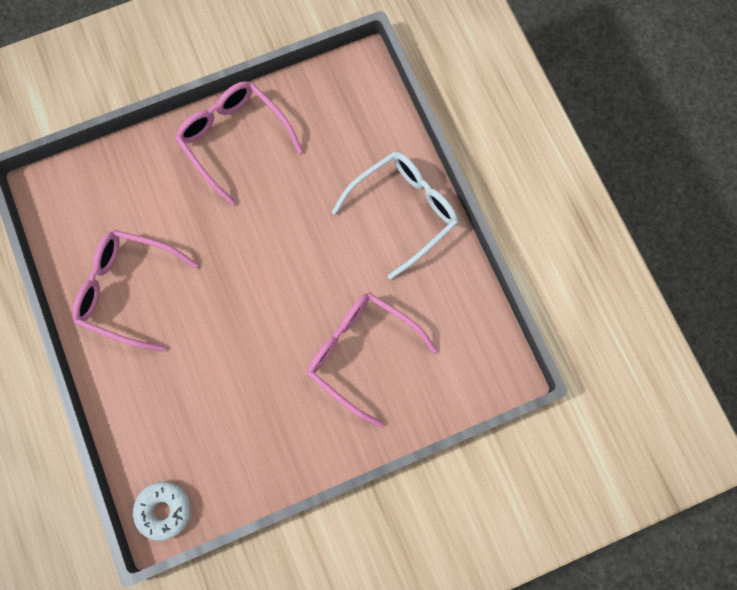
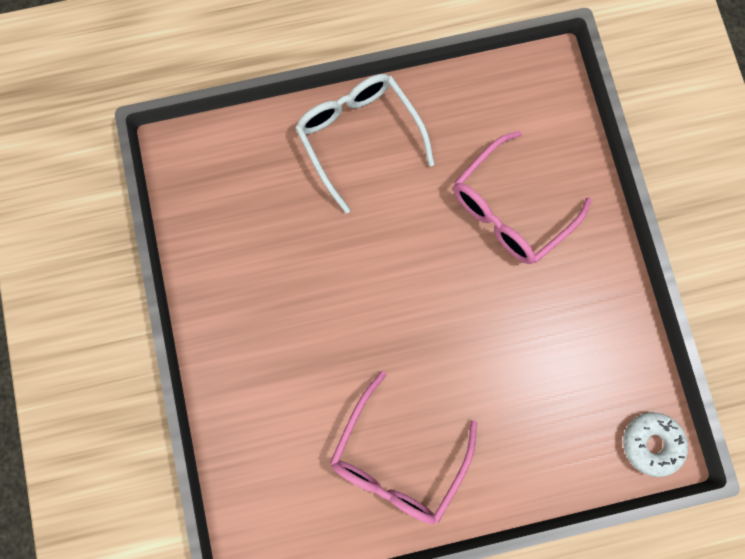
camera: 80 degrees left, 5 degrees up
(234, 139) = (234, 310): pink glasses -> none

